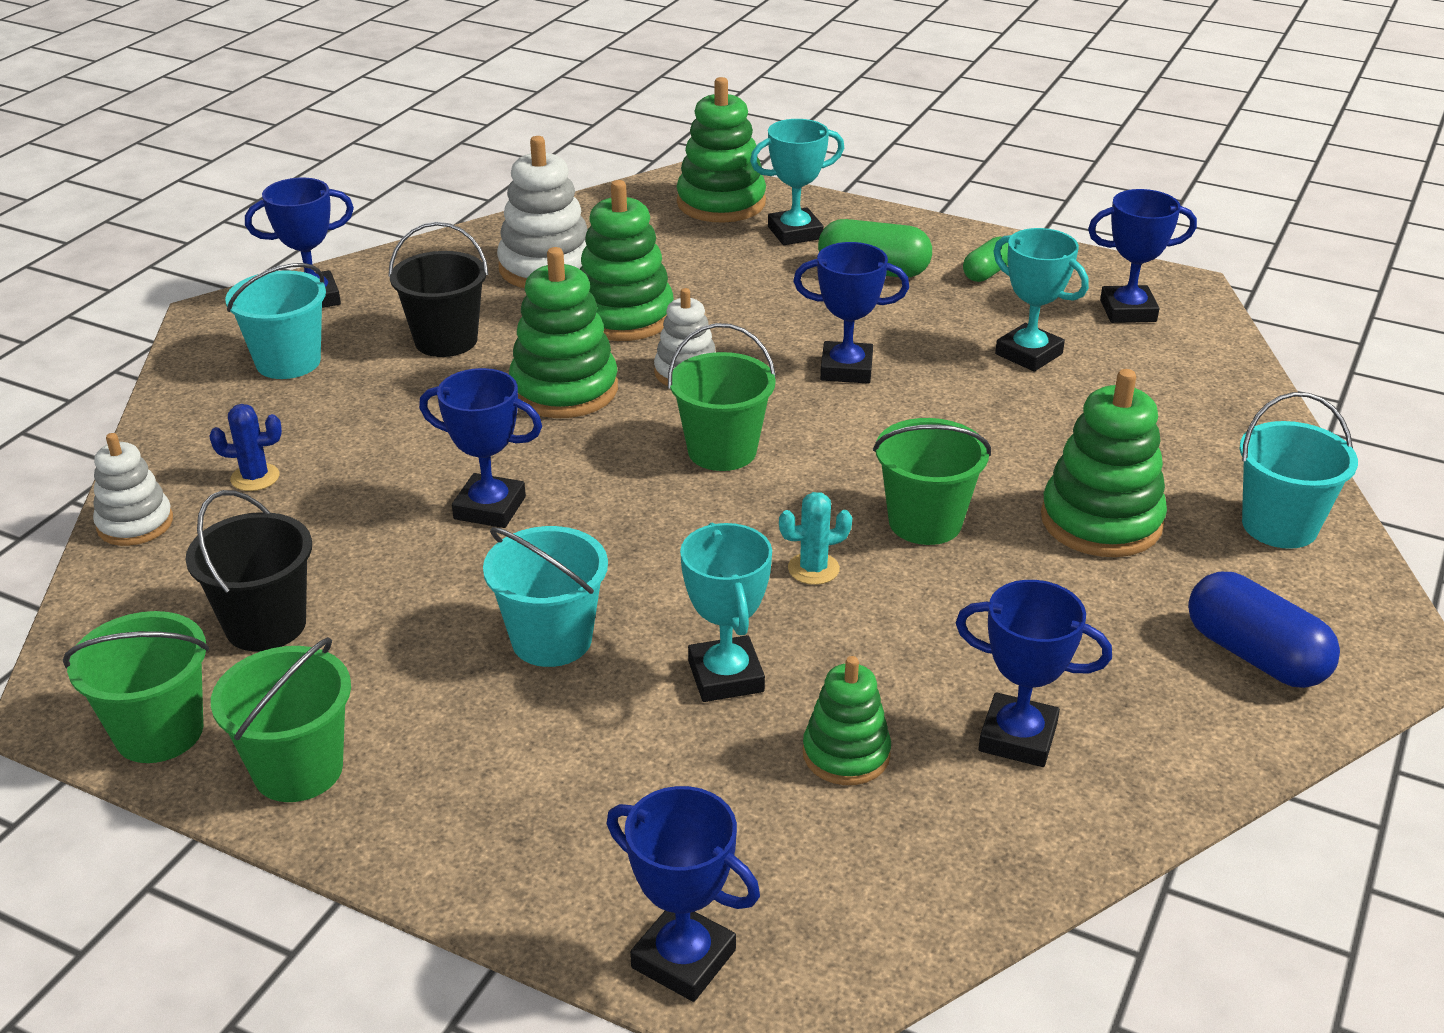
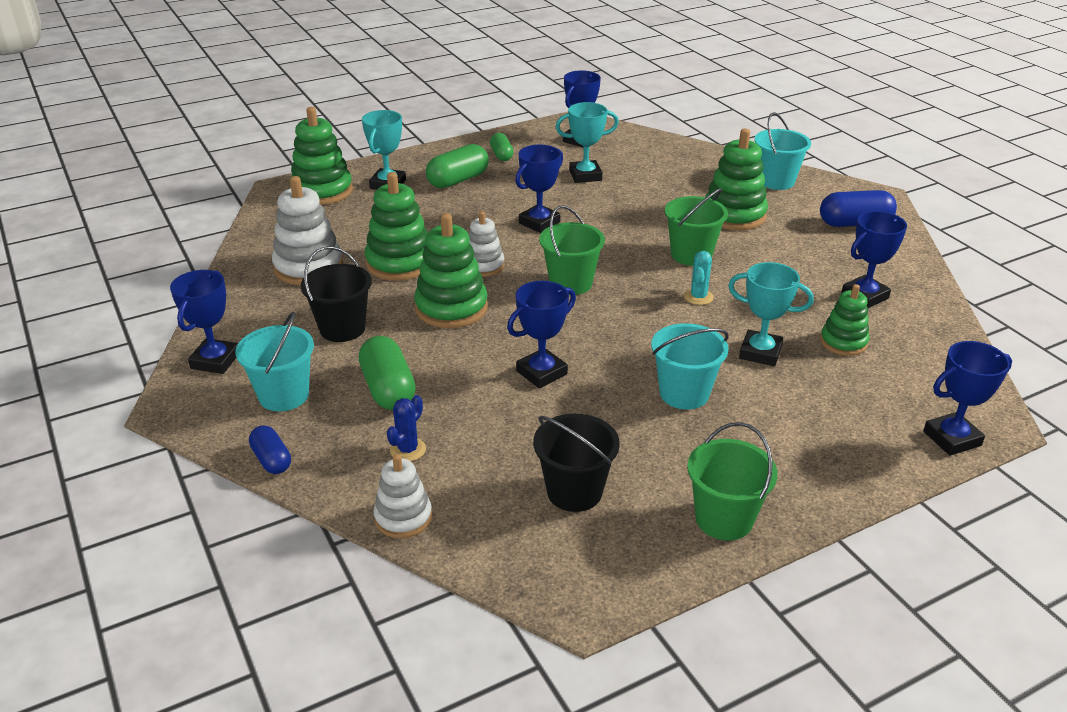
camera: 55 degrees left, 0 degrees up
(159, 732) = (644, 566): green bucket -> none
(173, 404) = (272, 460): none -> blue capsule
(357, 418) = (388, 389): none -> green capsule

